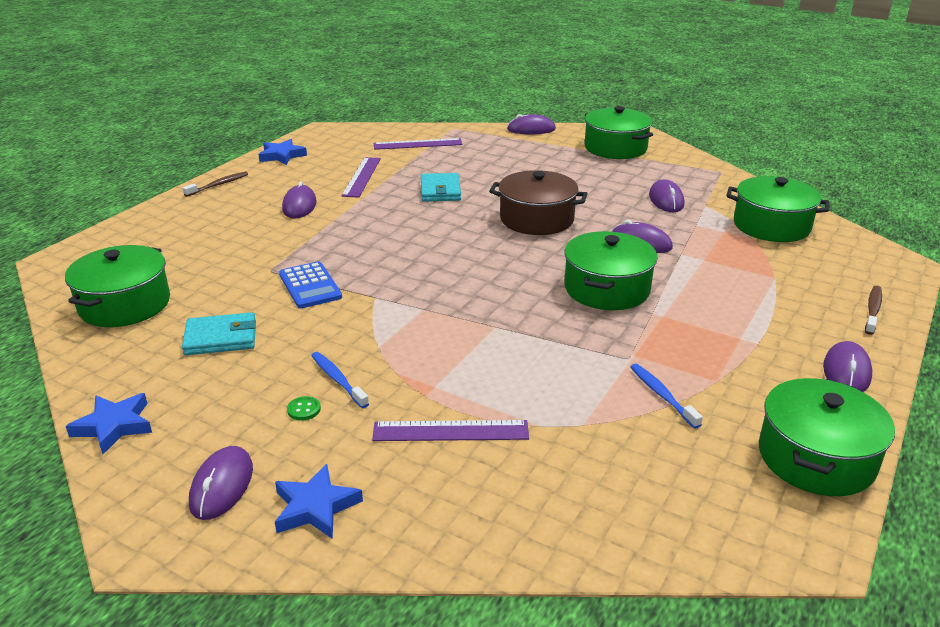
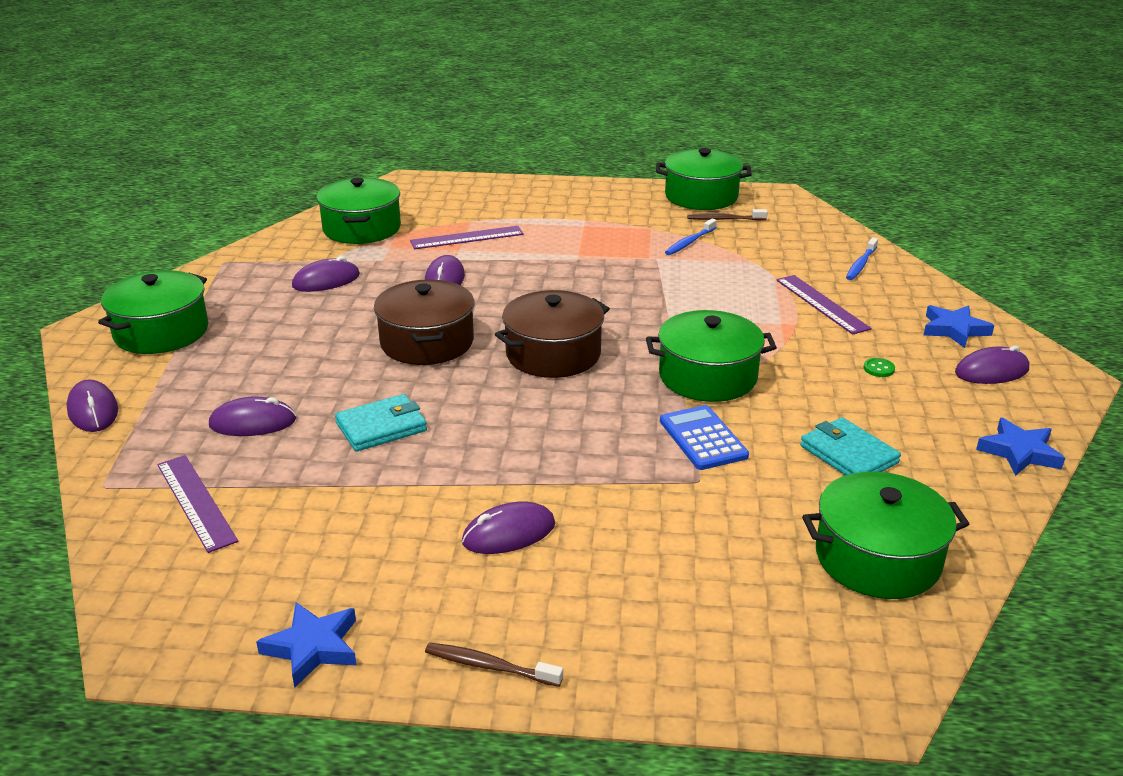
camera: 115 degrees left, 0 degrees up
(310, 286) = (703, 438): blue calculator -> blue calculator turned 60 degrees counterclockwise
(338, 380) = (826, 367): blue toothbrush -> blue toothbrush (861, 264)
(362, 177) = (367, 512): purple ruler -> purple ruler (467, 237)
(478, 260) = (553, 354): none -> brown pot
(607, 289) = (554, 282): green pot -> green pot (707, 376)
(846, 372) = (594, 192): purple mouse -> purple mouse (253, 422)
(872, 310) = (496, 188): brown toothbrush -> brown toothbrush (724, 219)

